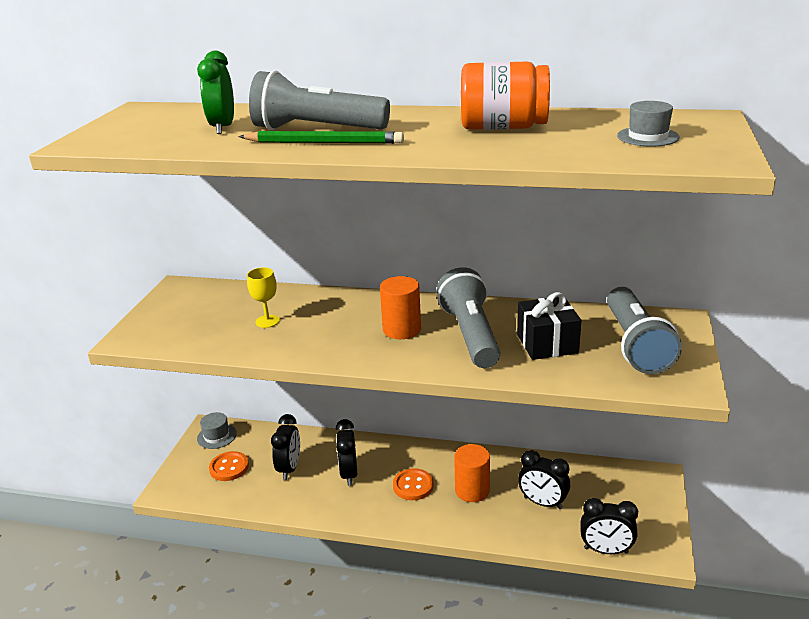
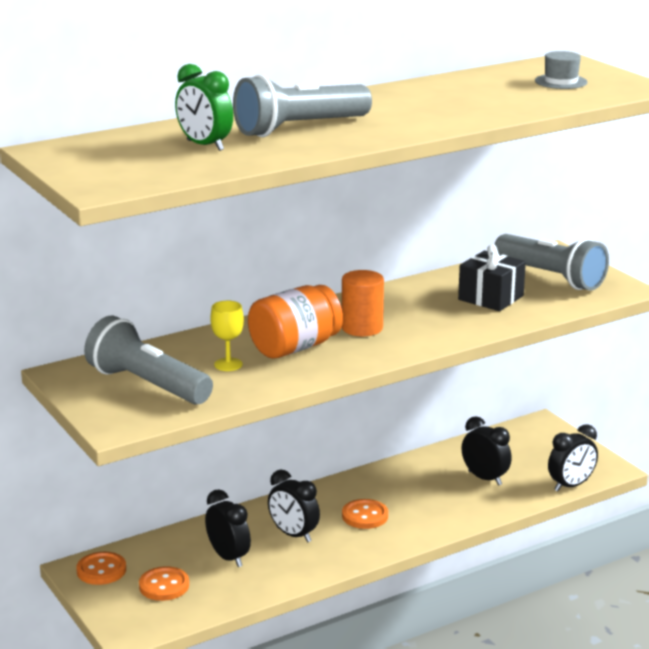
camera: 45 degrees left, 5 degrees down
(216, 436) = (101, 570): grey hat -> orange button
(324, 142) = (338, 136): green pencil -> none
(470, 334) = (424, 312): grey flashlight -> grey flashlight (147, 385)
(472, 490) = (418, 496): orange cylinder -> none
(503, 127) = (446, 96): orange jar -> orange jar (295, 347)
(542, 503) = (485, 478): black clock -> black clock turned 120 degrees counterclockwise

